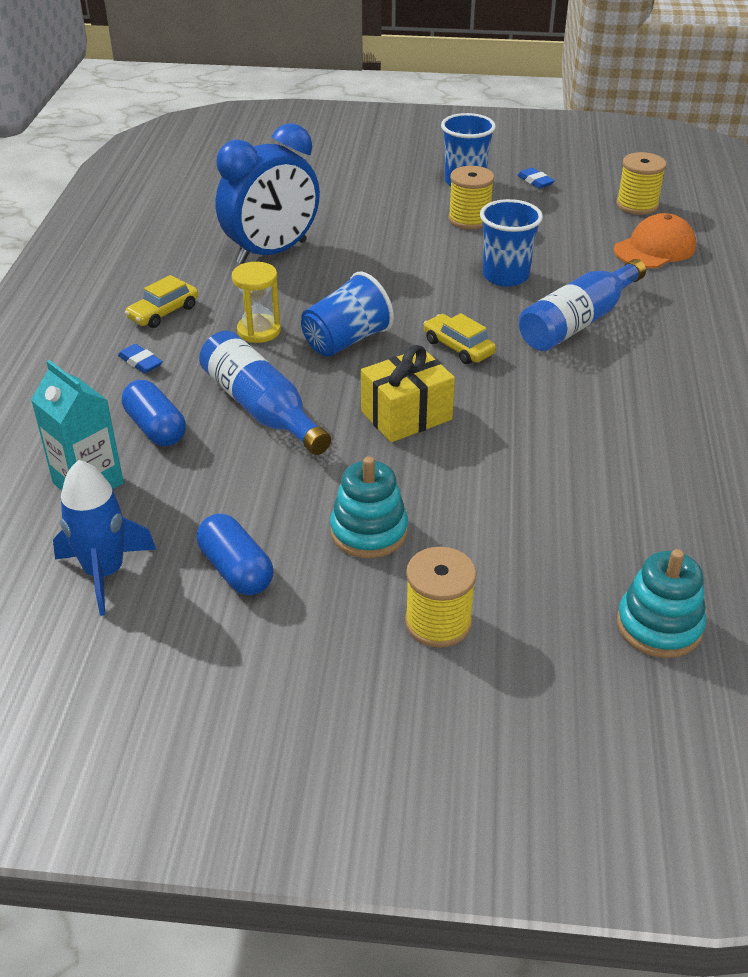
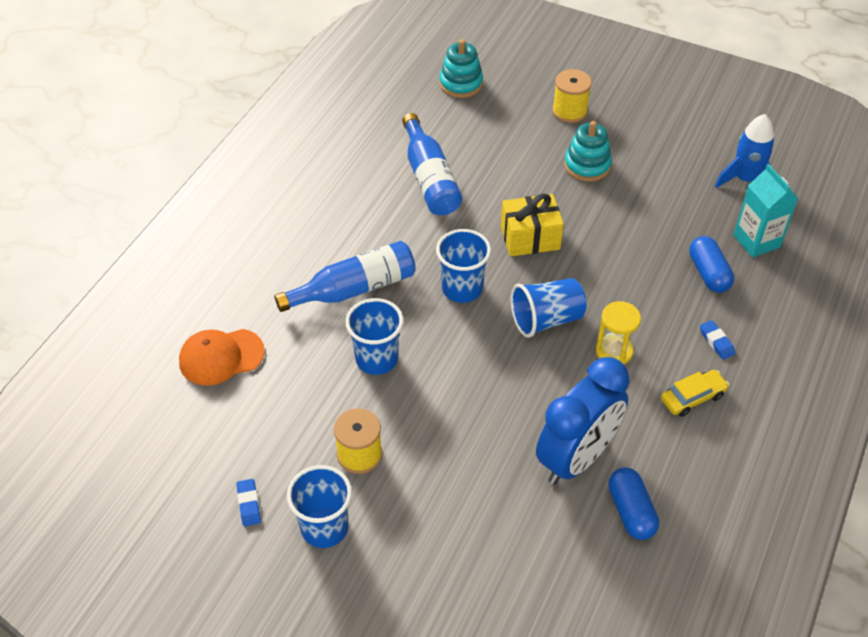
camera: 160 degrees left, 10 degrees up
(236, 570) = (669, 163): blue capsule -> blue capsule (631, 511)
(261, 408) = (630, 271): blue bottle -> blue bottle (430, 178)
(272, 252) = (576, 458): blue clock -> blue clock turned 150 degrees clockwise
(458, 347) = (462, 289): yellow car -> blue cup
(637, 205) = (180, 427): yellow spool -> none

